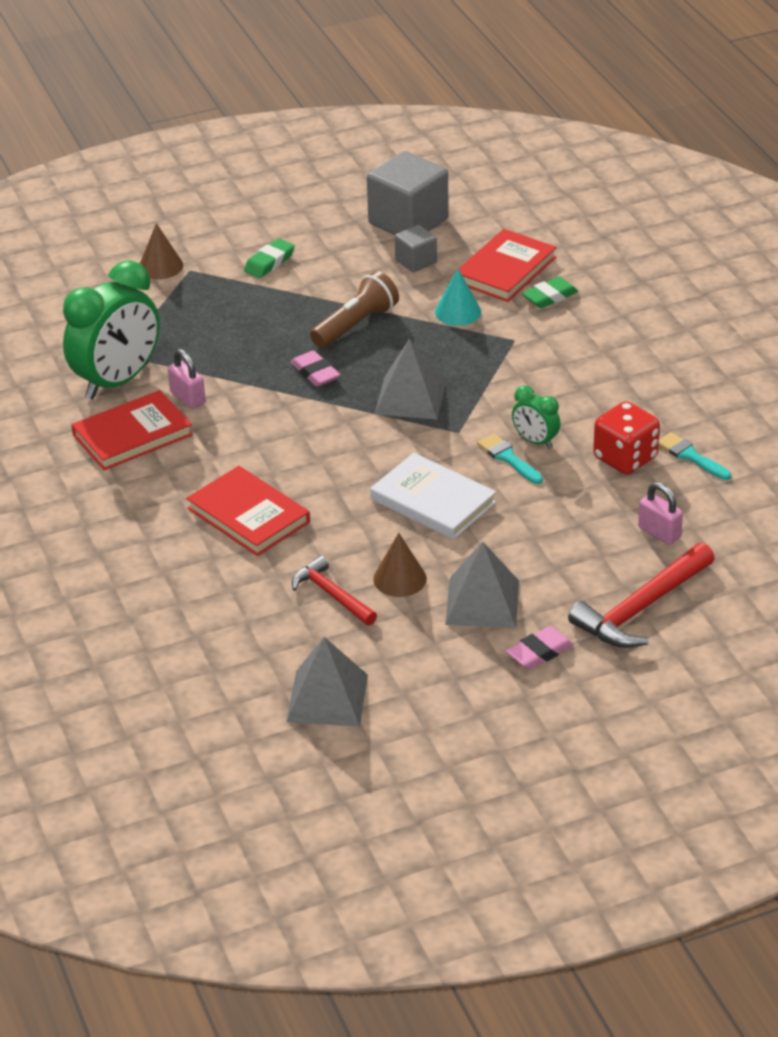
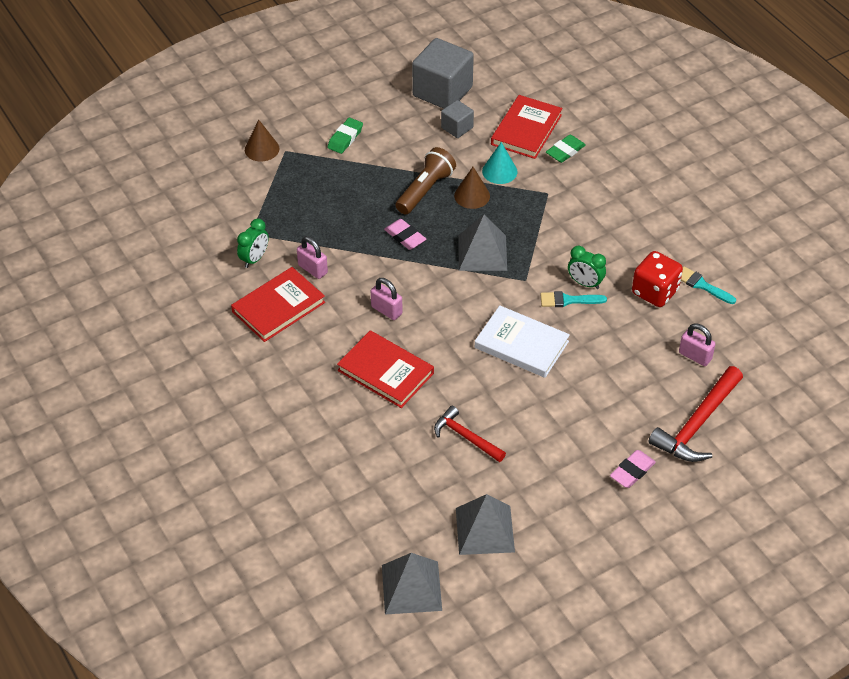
camera: 10 degrees left, 10 degrees up
(117, 381) = (254, 259): green clock -> green clock, size x0.47
(269, 449) = (386, 310): none -> pink padlock
(399, 579) = (513, 417): brown cone -> brown cone (472, 195)
(482, 602) = (579, 431): grey pyramid -> grey pyramid (411, 587)
(508, 458) = (568, 300): turquoise brush -> turquoise brush turned 45 degrees counterclockwise

